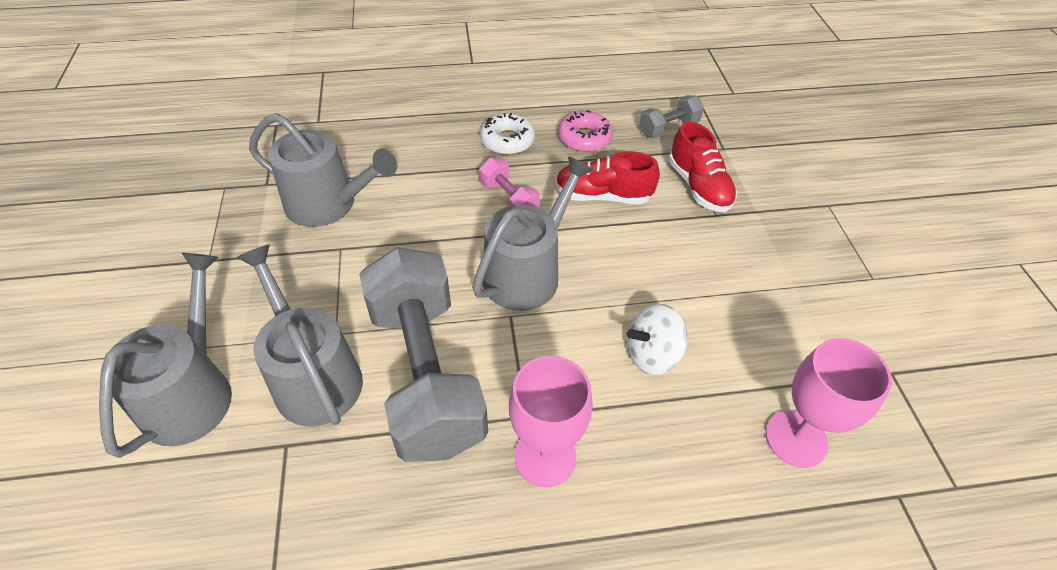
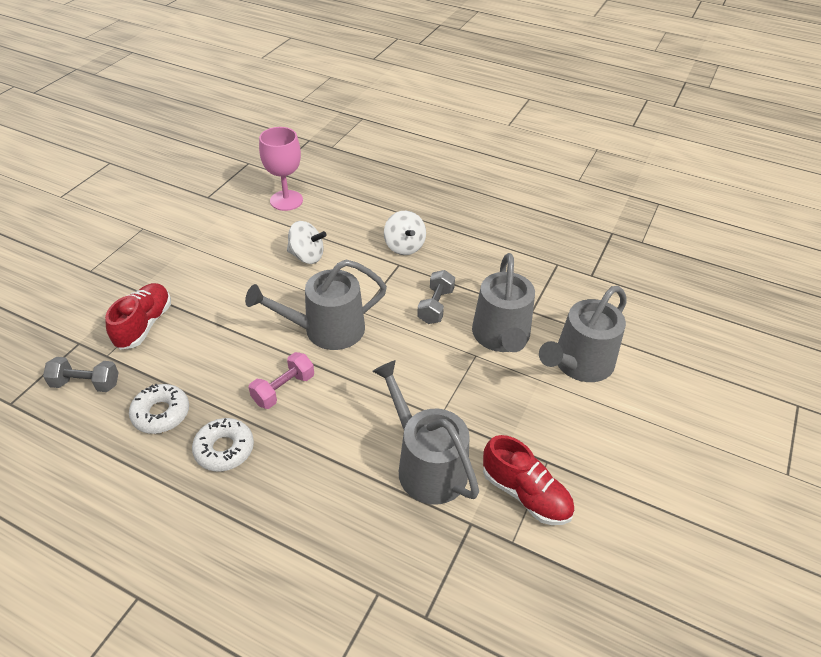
camera: 145 degrees left, 5 degrees down
(426, 374) = (435, 306): grey dumbbell -> grey dumbbell, size x0.43
(509, 199) = (283, 389): pink dumbbell -> pink dumbbell turned 45 degrees clockwise
(545, 457) = (404, 246): pink goblet -> white spinning top
(584, 138) = (161, 413): pink donut -> white donut
(603, 196) = (215, 354): red shoe -> red shoe (525, 494)

